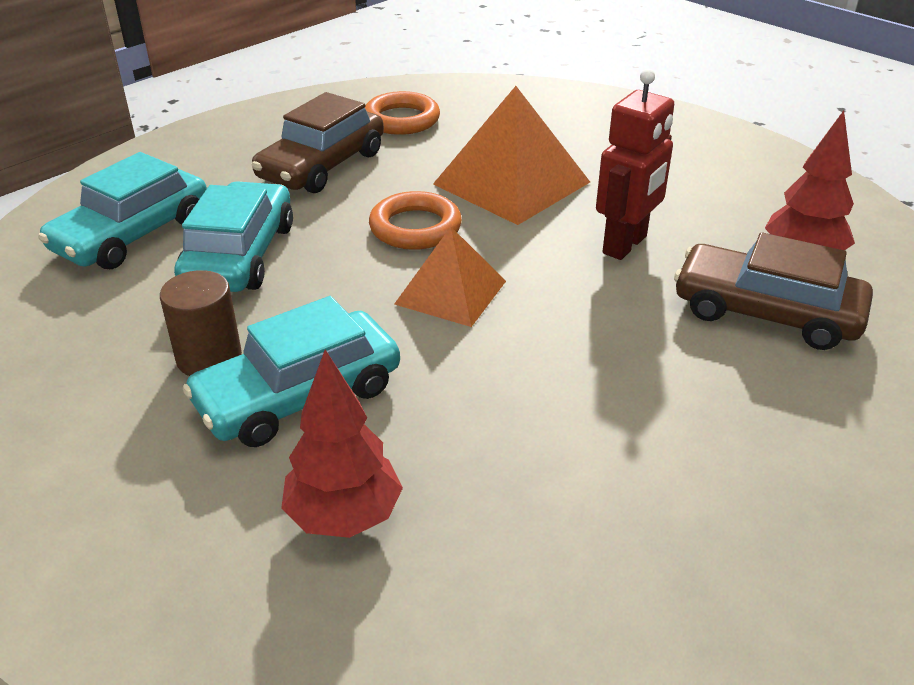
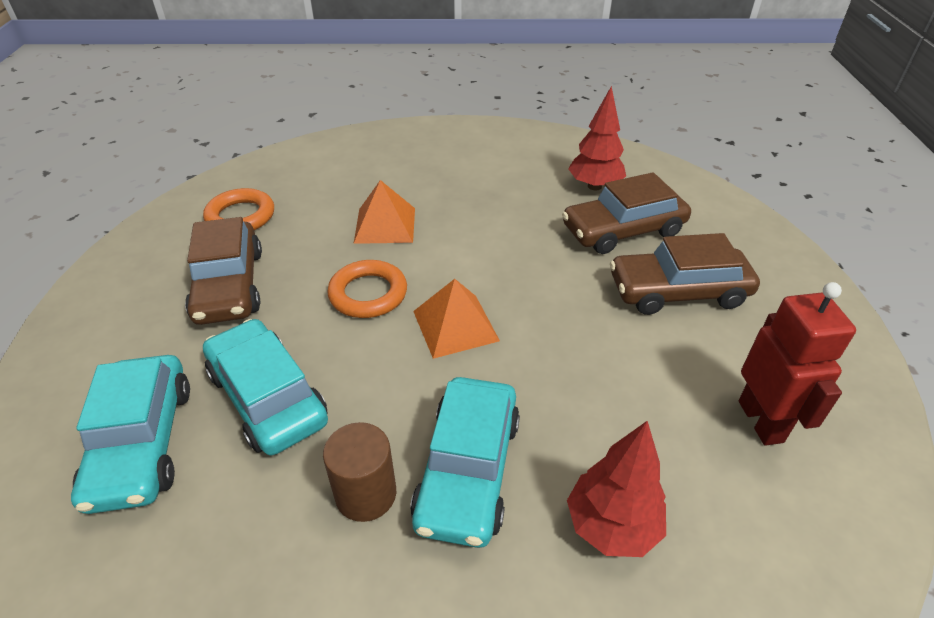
camera: 45 degrees left, 5 degrees up
(512, 183) = (385, 225): orange pyramid -> orange pyramid, size x0.64
(625, 245) = (506, 230): red robot -> red robot (761, 421)
(736, 401) = (678, 291): none -> brown car

